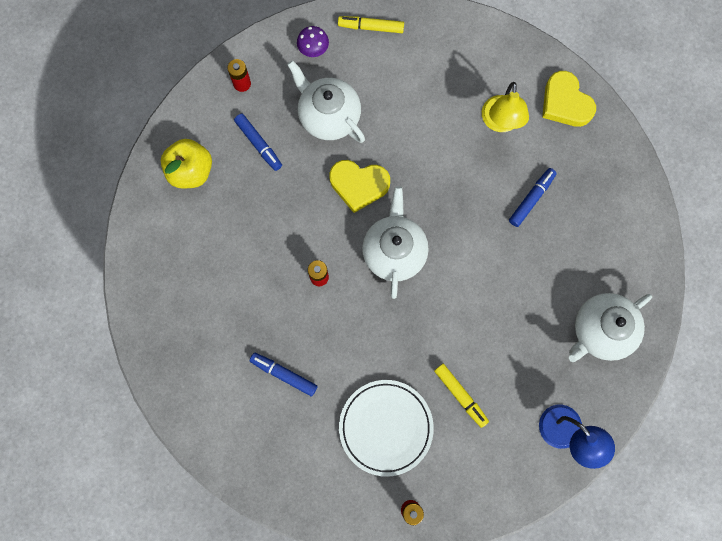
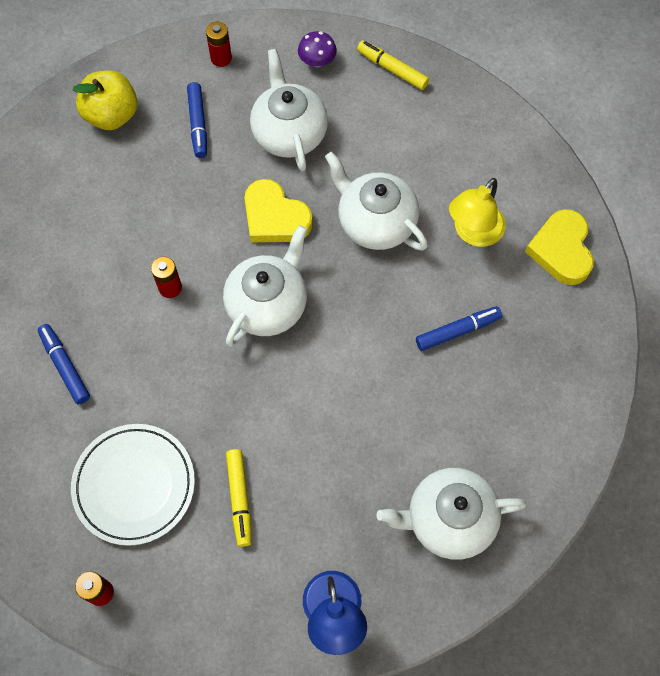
camera: 30 degrees right, 10 degrees down
(430, 151) = (375, 222): none -> white teapot

